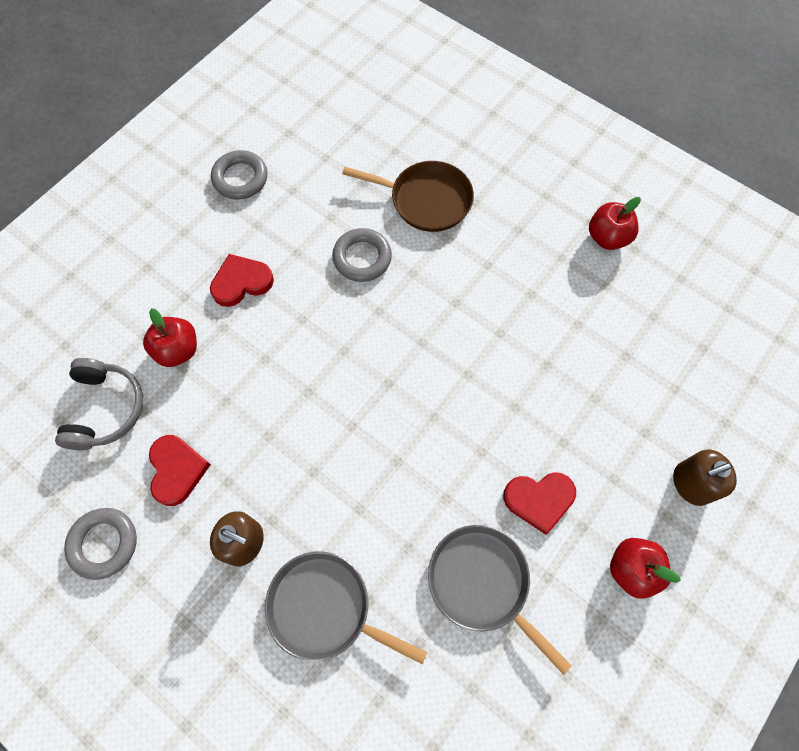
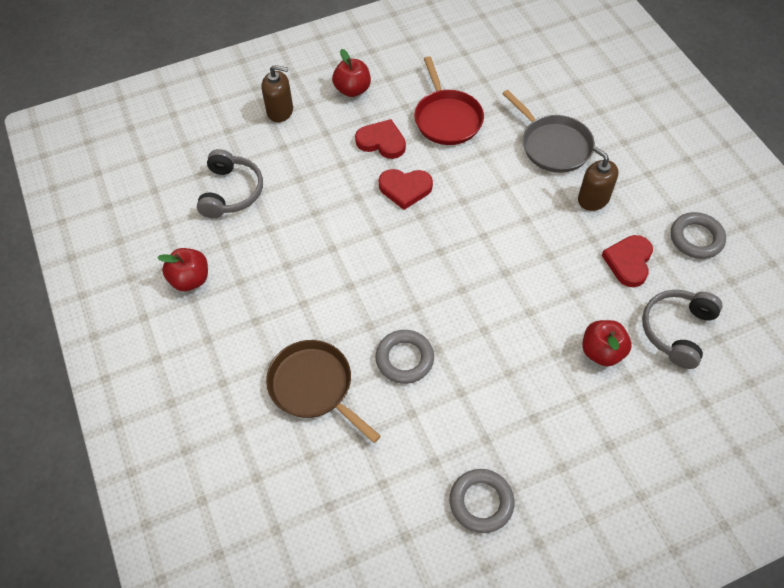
camera: 150 degrees left, 10 degrees down
(241, 282) = (524, 387): red heart -> red heart (405, 189)
(482, 583) = (447, 119): grey pan -> red pan
(651, 345) = (231, 192): none -> grey headphones

